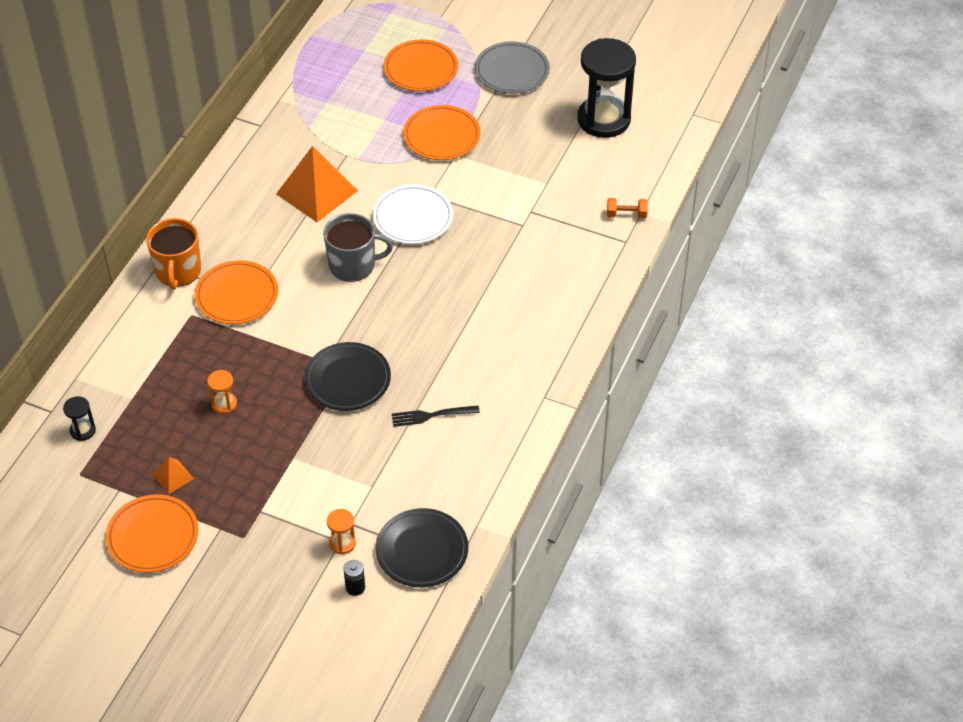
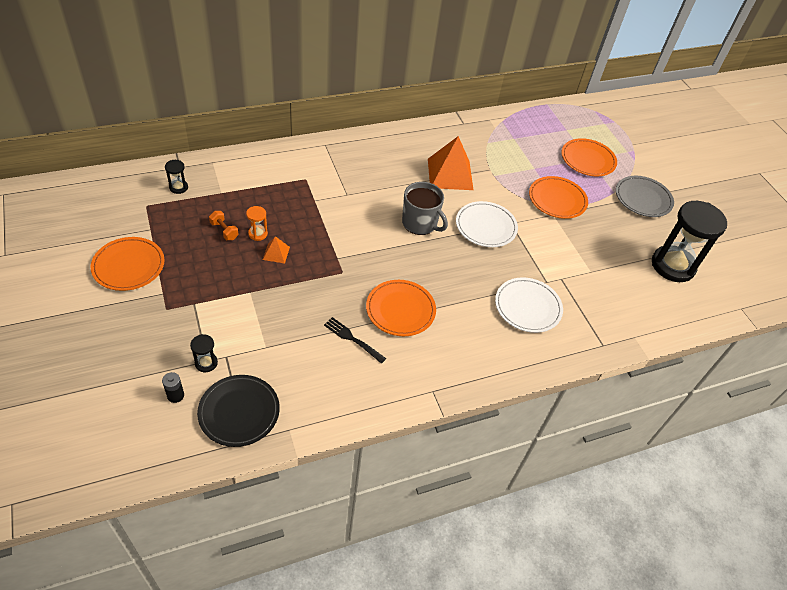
camera: 40 degrees right, 0 degrees up
(173, 476) = (182, 246): orange pyramid -> orange pyramid (276, 253)
(178, 271) = (329, 155): orange mug -> none
(237, 295) = (340, 188): orange plate -> orange plate (400, 310)
(342, 543) = (206, 363): orange hourglass -> black hourglass
(347, 379) = (335, 278): black plate -> none
(533, 261) = (527, 307): none -> white plate
(626, 215) = (623, 330): orange dumbbell -> orange dumbbell (224, 231)

